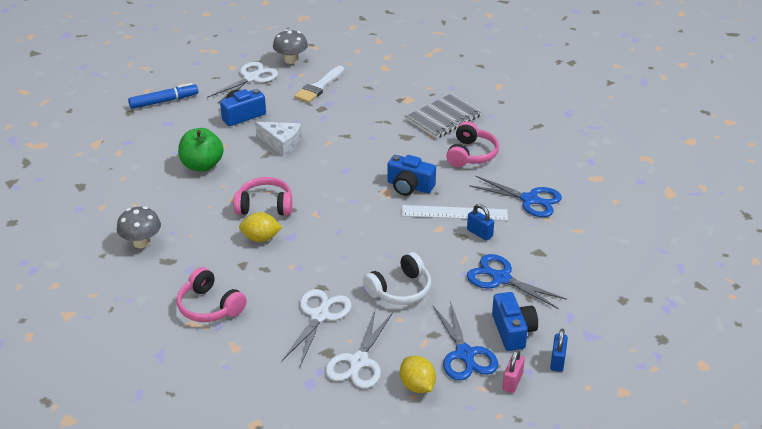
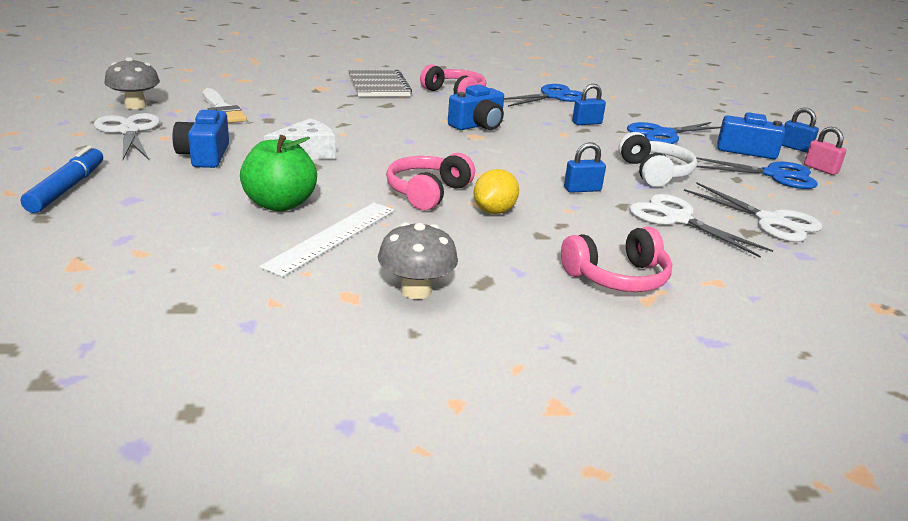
camera: 65 degrees left, 10 degrees down
(331, 264) = (582, 189): none -> blue padlock
(417, 386) = (819, 206): yellow lemon -> none
(454, 213) = (544, 122): white ruler -> white ruler (332, 237)

